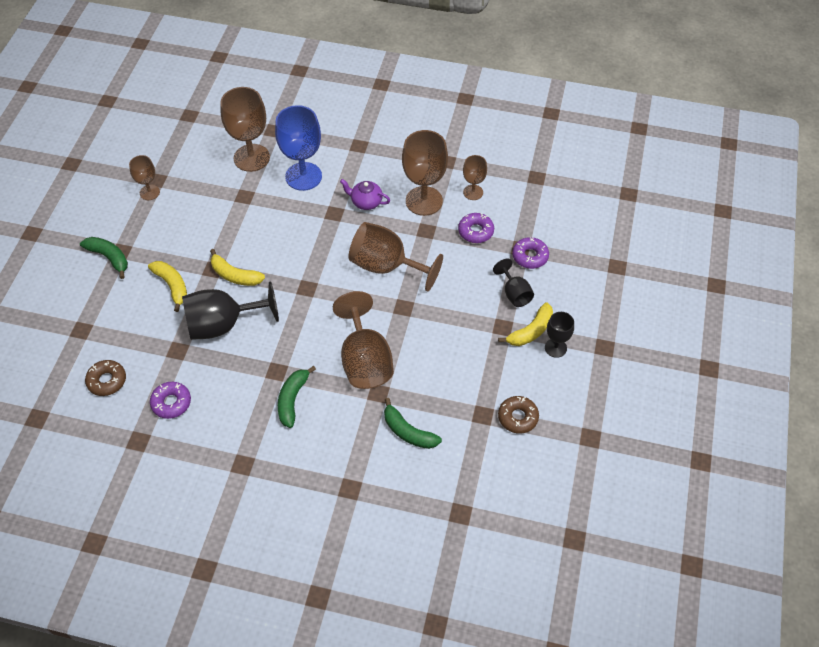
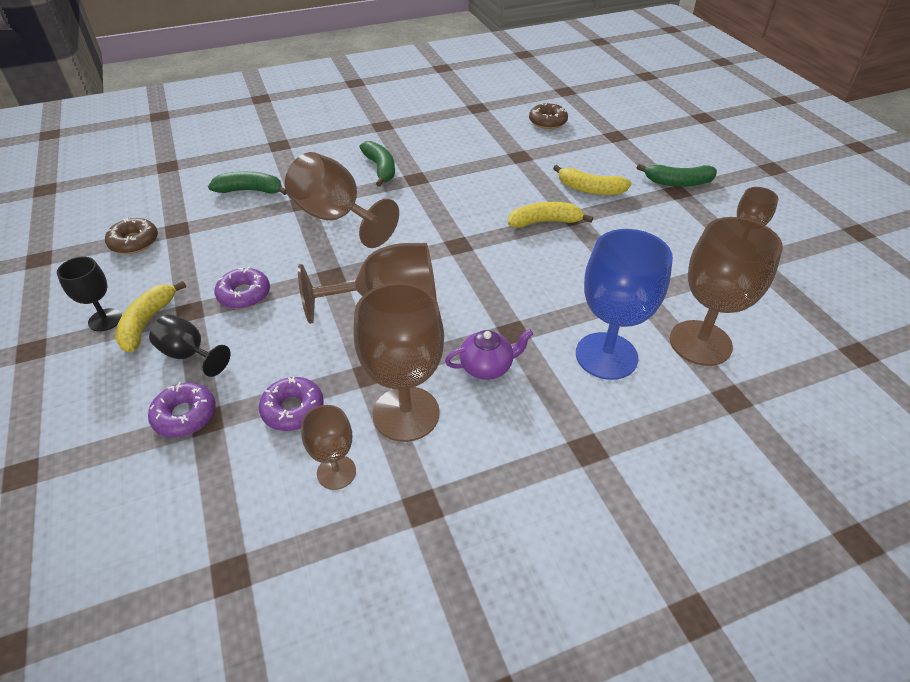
camera: 145 degrees right, 10 degrees down
(171, 403) = (480, 130): purple donut -> purple donut (244, 294)
(223, 324) = (504, 185): black goblet -> none

